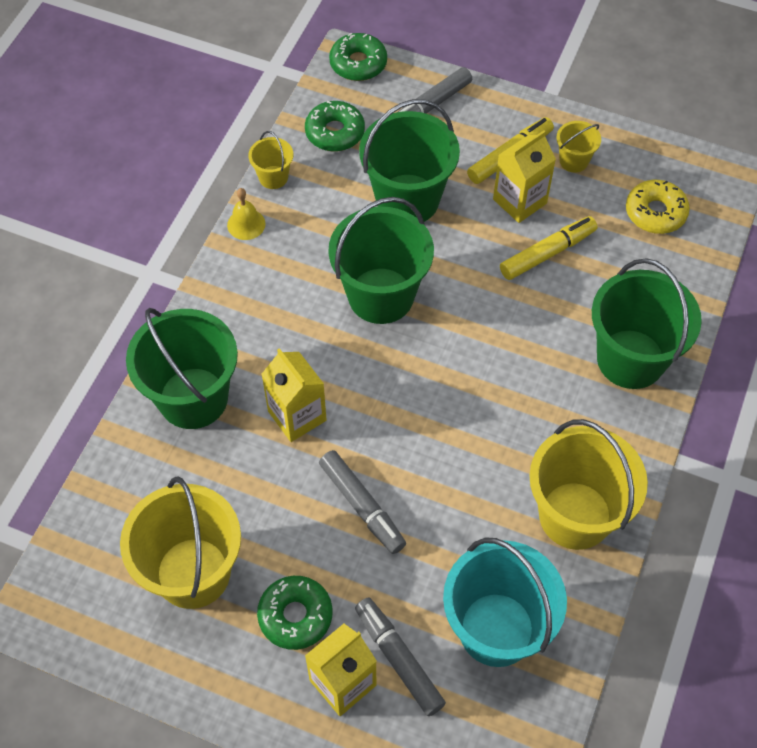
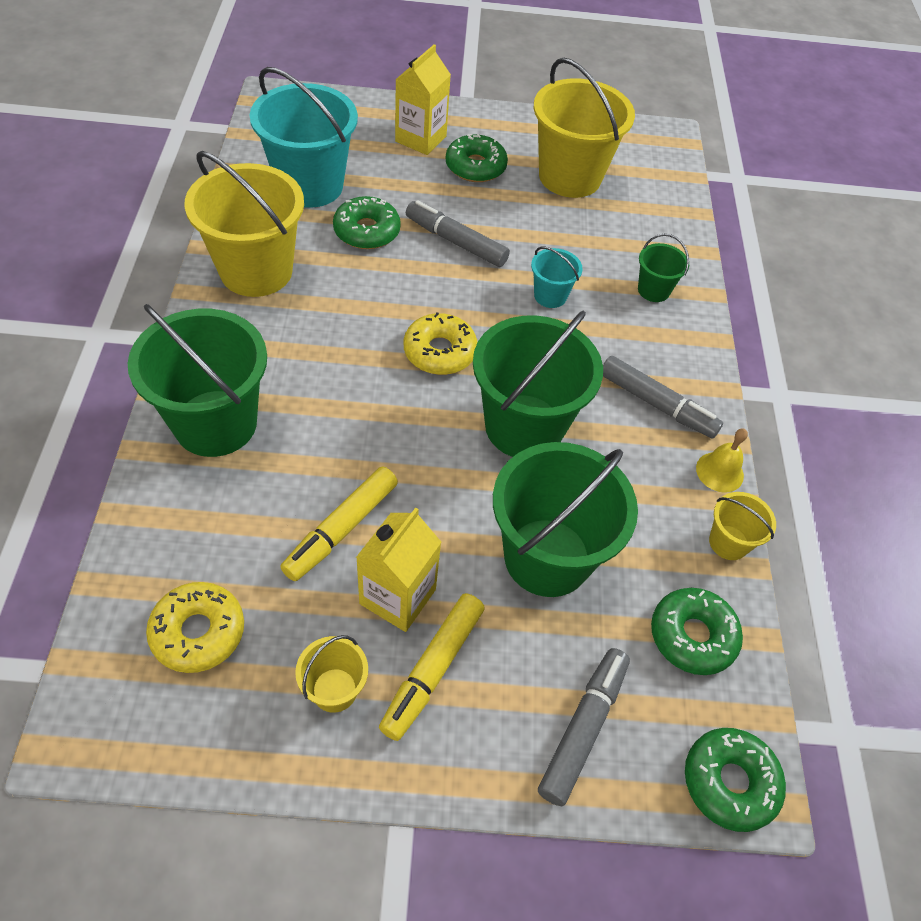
camera: 155 degrees right, 5 degrees down
(193, 398) = (653, 290): green bucket -> green bucket, size x0.47
(297, 416) = (550, 296): yellow carton -> turquoise bucket
(398, 659) = (383, 157): grey marker -> grey marker (656, 404)
(425, 380) = (440, 352): none -> yellow donut
(451, 543) = (367, 231): none -> green donut

